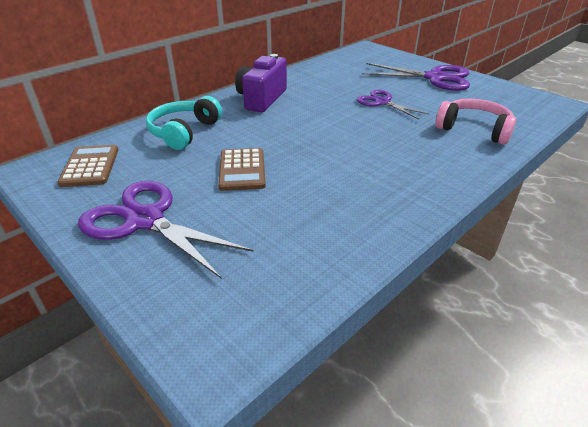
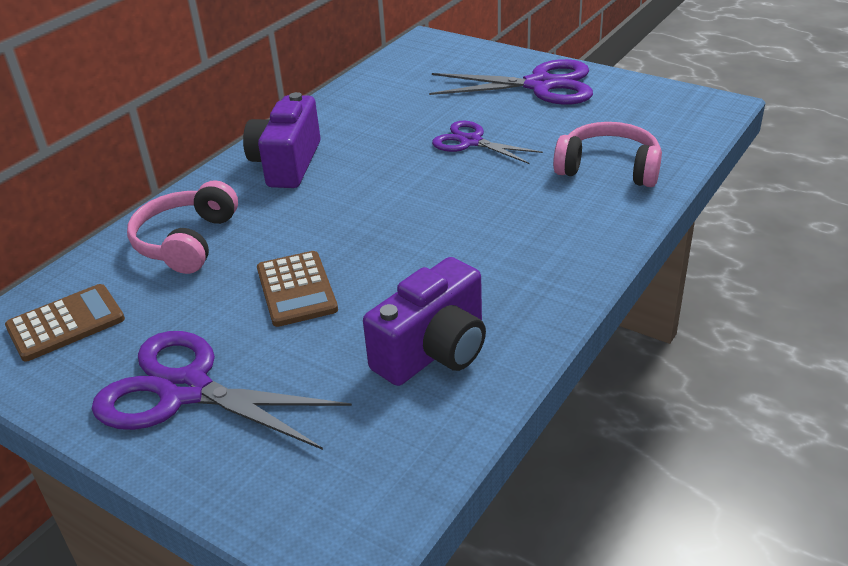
camera: 10 degrees left, 0 degrees up
(90, 166) = (66, 323): brown calculator -> brown calculator turned 75 degrees clockwise
(184, 132) = (186, 241): turquoise headphones -> pink headphones
(324, 225) = (434, 351): none -> purple camera

